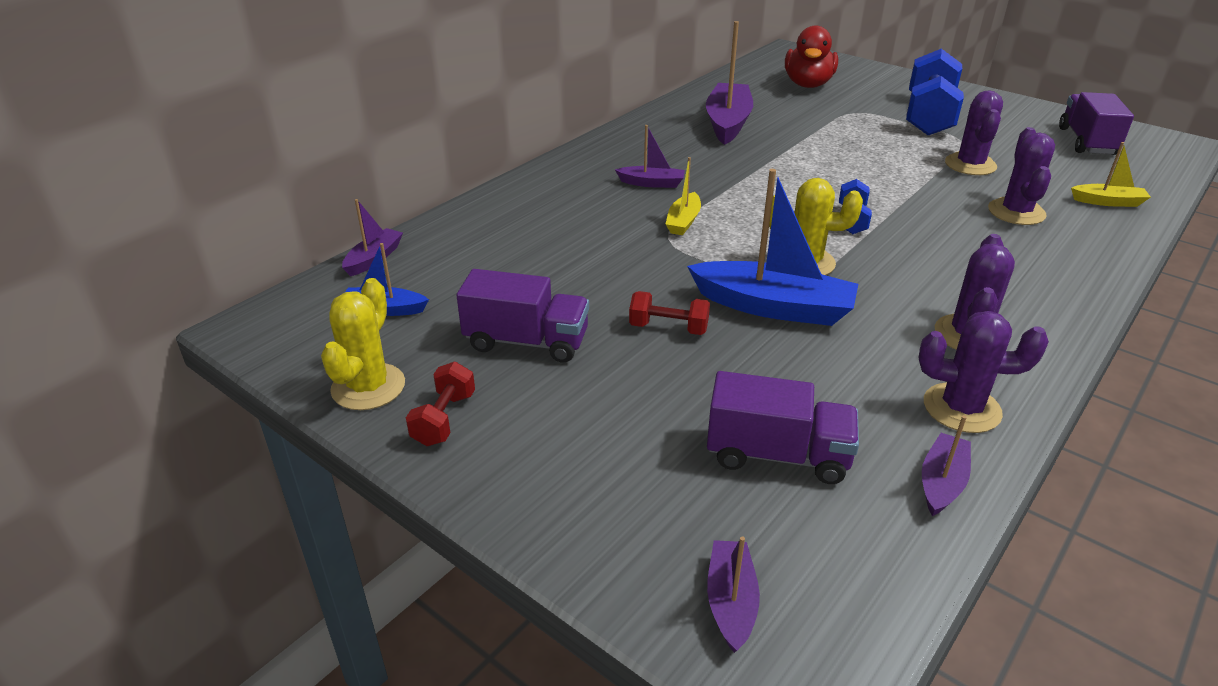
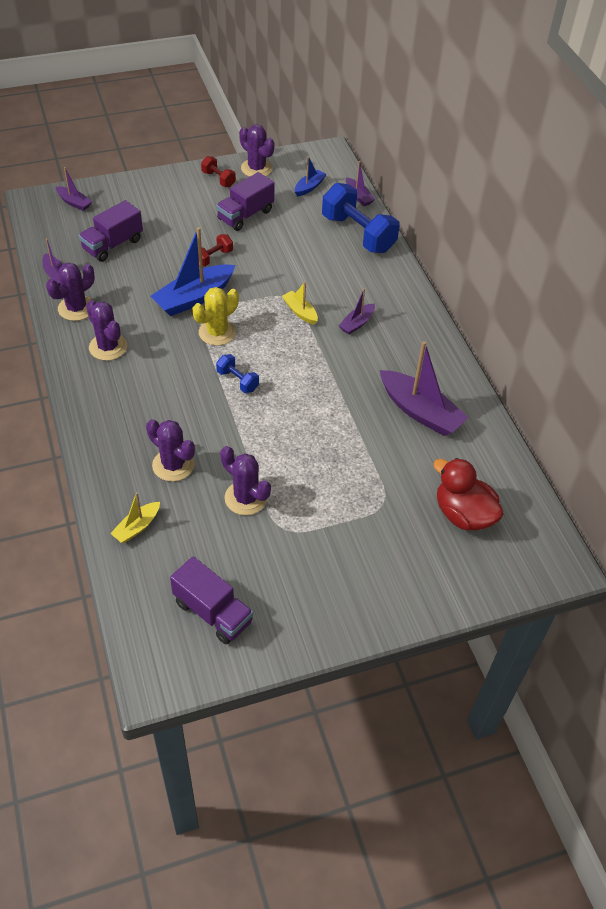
camera: 120 degrees right, 15 degrees up
(368, 387) = (256, 168): yellow cactus -> purple cactus
(929, 116) = (338, 545): blue dumbbell -> blue dumbbell (358, 234)

